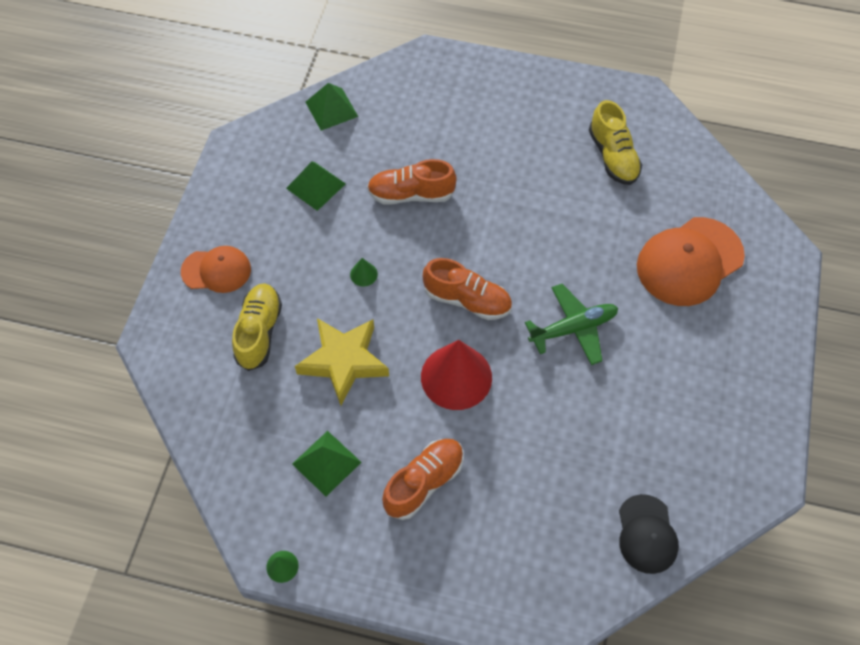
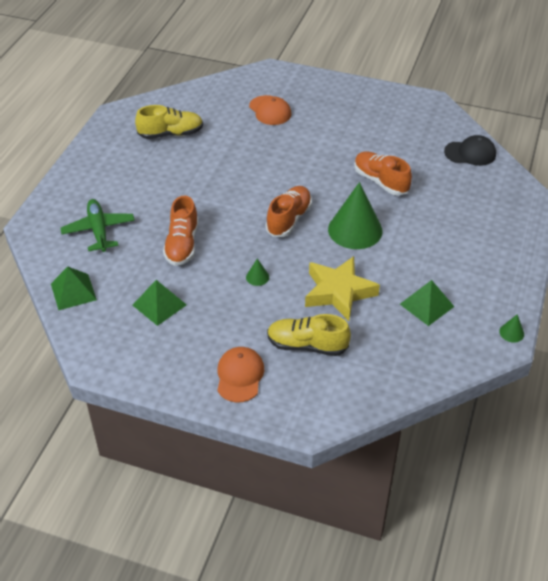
camera: 85 degrees left, 15 degrees down
(424, 482) = (440, 252): orange shoe -> orange shoe (380, 181)
(456, 377) = (355, 230): red cone -> green cone
(573, 328) = (318, 168): green plane -> green plane (98, 230)
(689, 261) = (270, 110): orange cap -> orange cap, size x0.60

